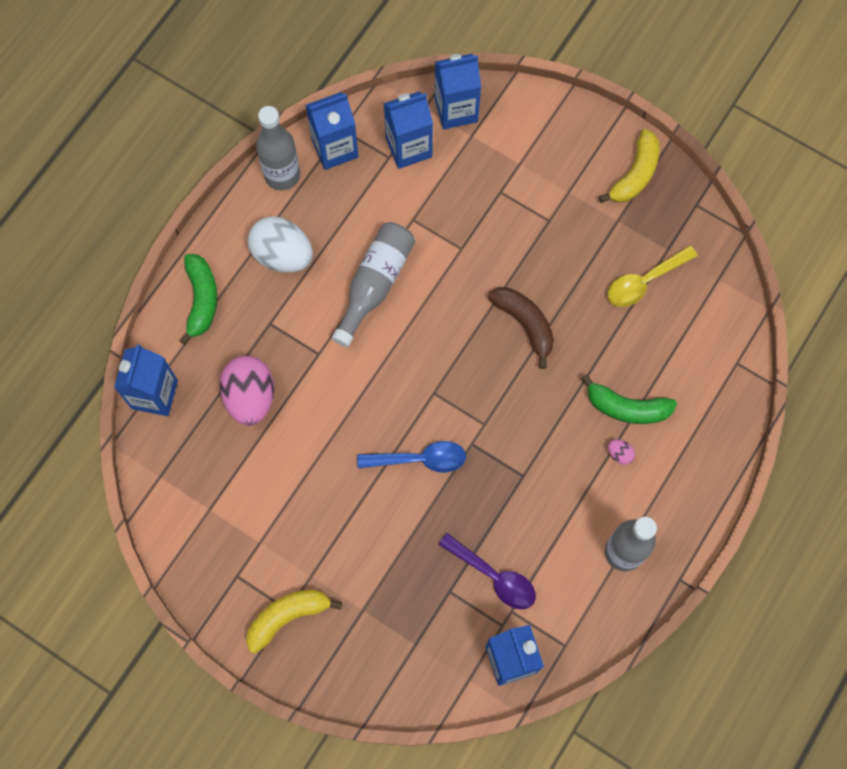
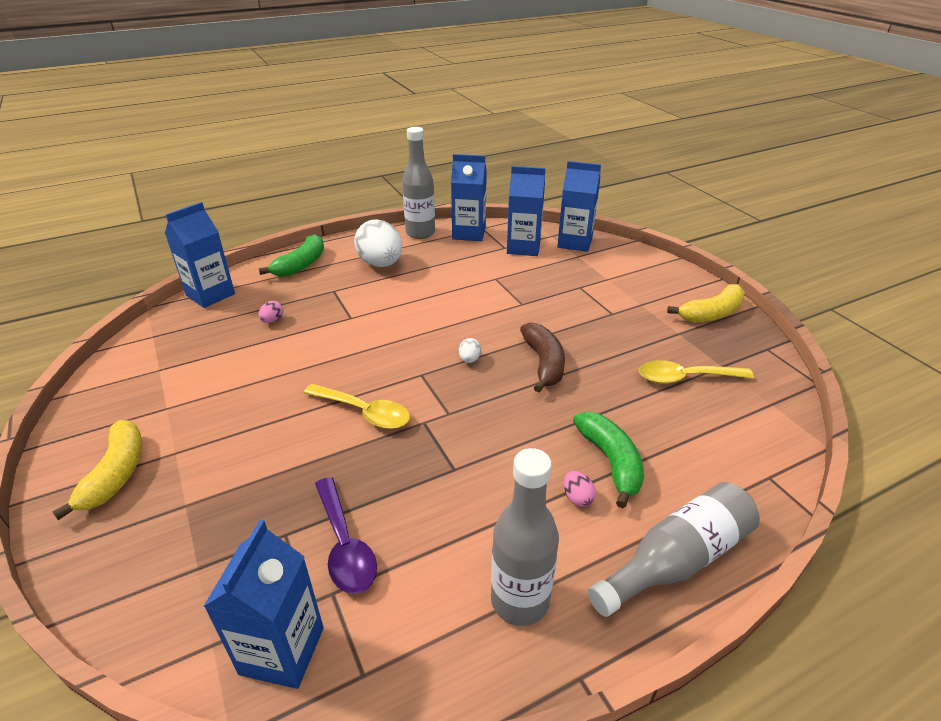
camera: 30 degrees right, 35 degrees down
(250, 397) = (272, 321): pink egg -> pink egg, size x0.41
(288, 617) = (116, 474): yellow banana -> yellow banana turned 90 degrees clockwise
(375, 284) = (433, 298): grey bottle -> grey bottle (676, 560)
(420, 459) = (364, 412): blue spoon -> yellow spoon
(462, 353) = (469, 359): none -> white egg
(627, 408) = (611, 462): green banana -> green banana turned 150 degrees counterclockwise

